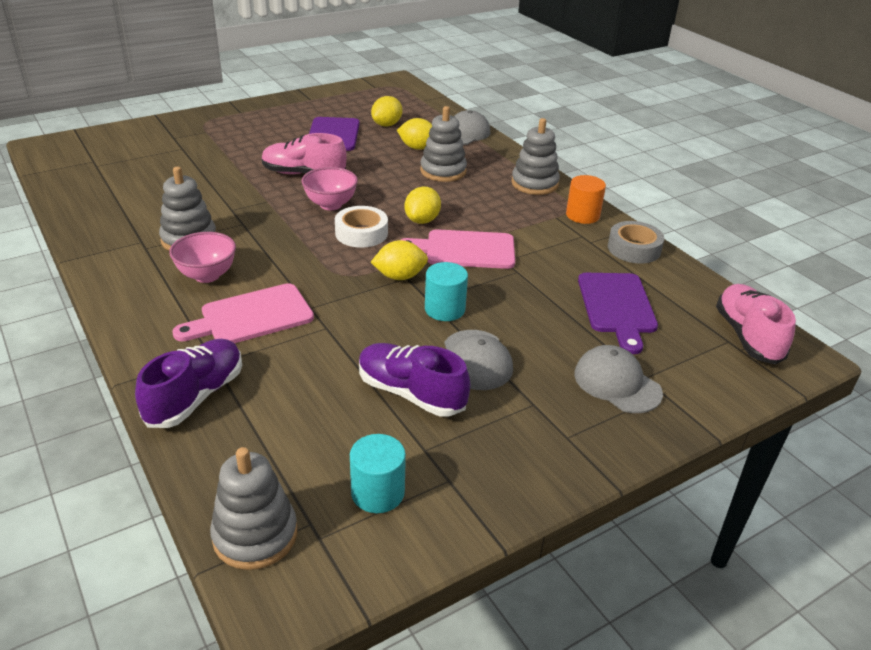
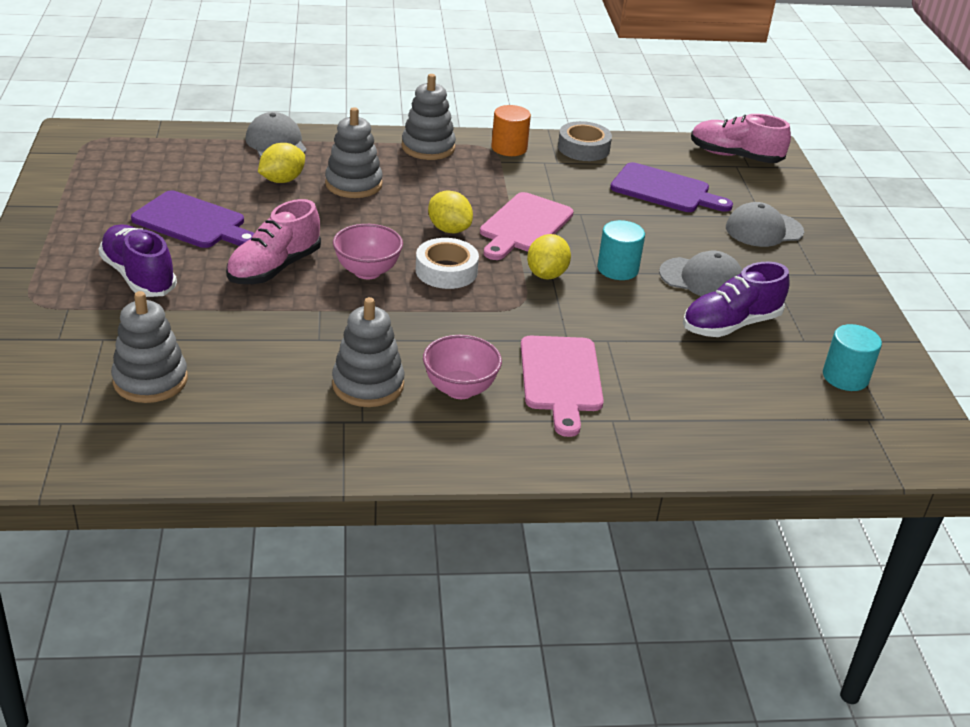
camera: 65 degrees left, 0 degrees up
(196, 396) = (677, 442): purple shoe -> purple shoe (139, 276)
(255, 535) = (872, 449): grey stacking toy -> grey stacking toy (150, 380)
(387, 125) = (200, 179): yellow lemon -> none

